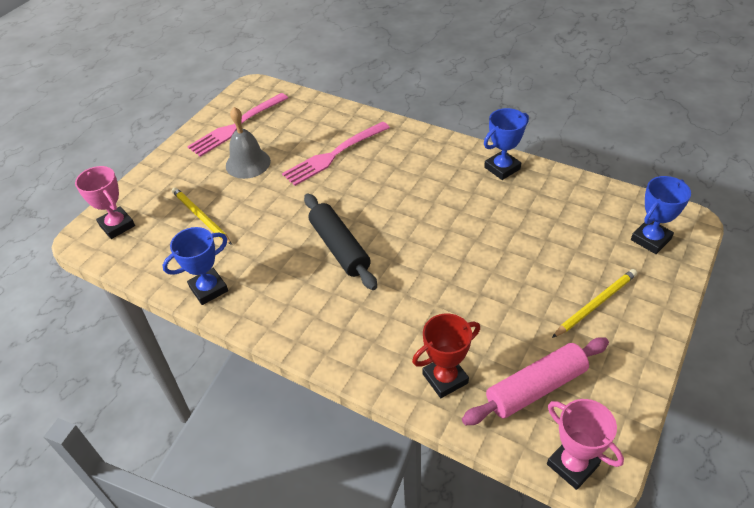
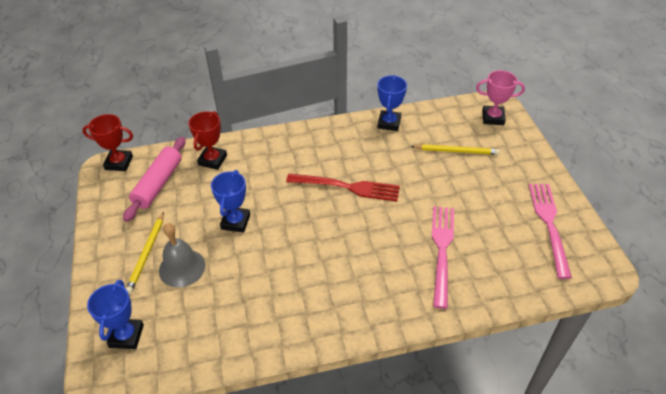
camera: 135 degrees right, 0 degrees up
(248, 163) = (489, 202): grey bell -> grey bell (182, 267)
(339, 248) = (347, 187): black rolling pin -> red fork
(502, 168) = (296, 331): blue trophy -> blue trophy (235, 222)
(572, 465) = (119, 163): pink trophy -> red trophy

